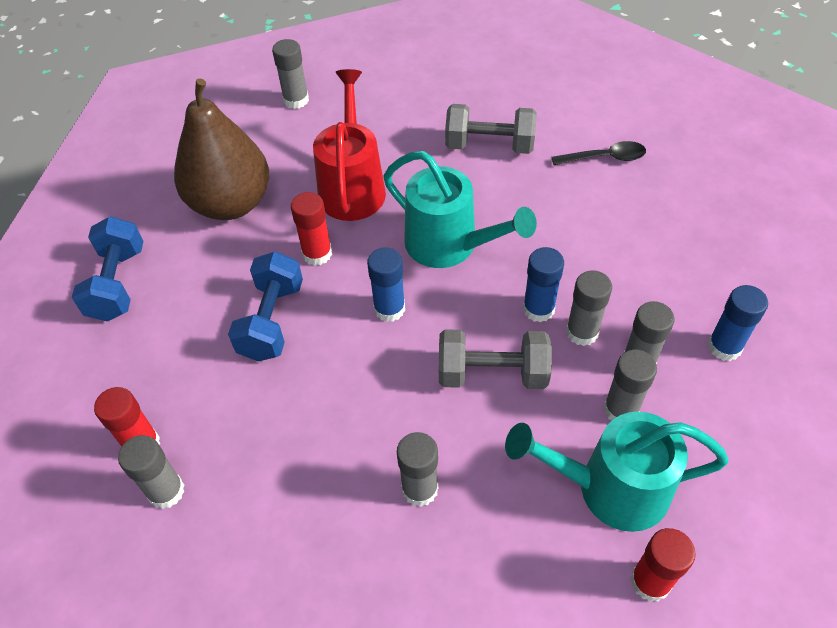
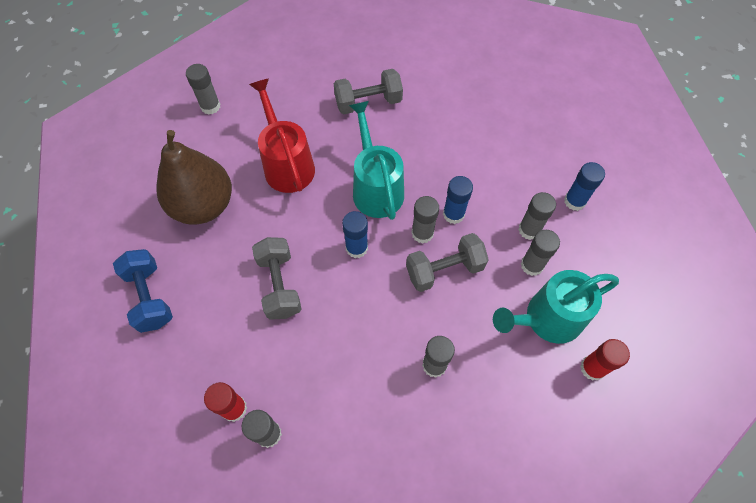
camera: 25 degrees left, 10 degrees up
(271, 321) = (279, 285): blue dumbbell -> grey dumbbell
(317, 254) = (287, 224): red glue stick -> none
(450, 246) = (376, 187): turquoise watering can -> turquoise watering can turned 120 degrees counterclockwise
(582, 332) = (487, 221): grey glue stick -> grey glue stick (422, 233)
(605, 158) = (449, 89): black spoon -> none

